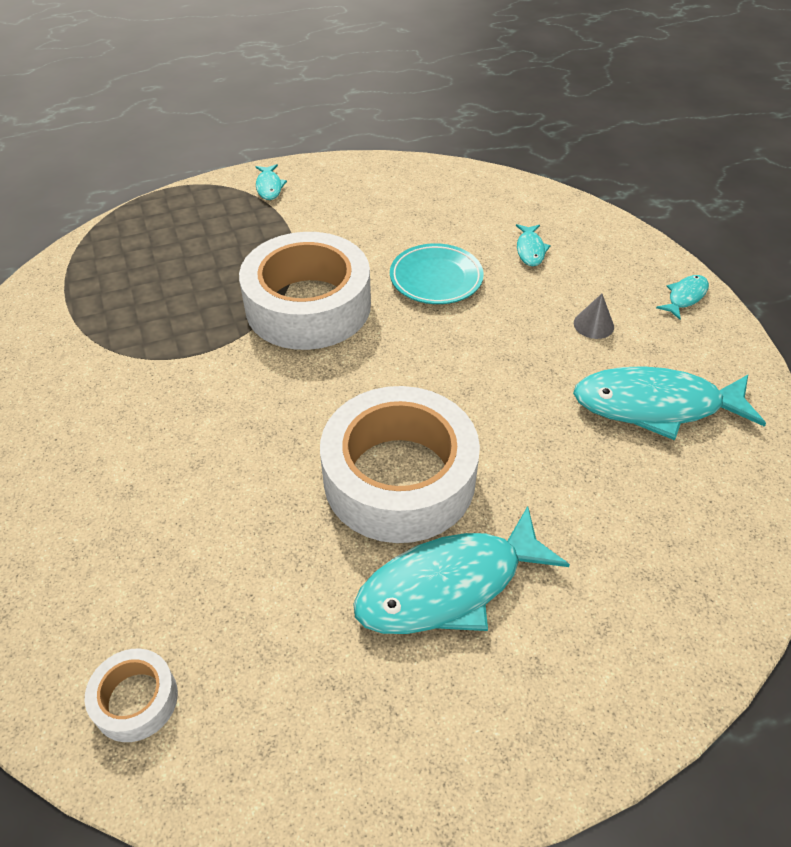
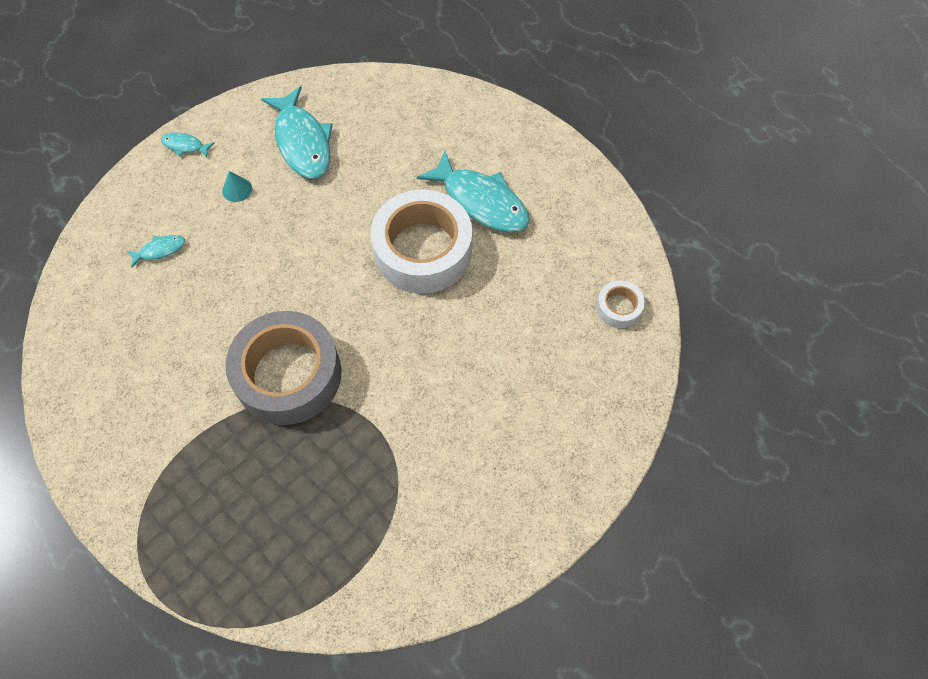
camera: 115 degrees left, 15 degrees up
(269, 187) = (127, 495): turquoise fish -> none
(308, 306) = (288, 374): white tape -> grey tape
(436, 278) = (220, 301): turquoise plate -> none
(593, 325) = (237, 189): grey cone -> turquoise cone

